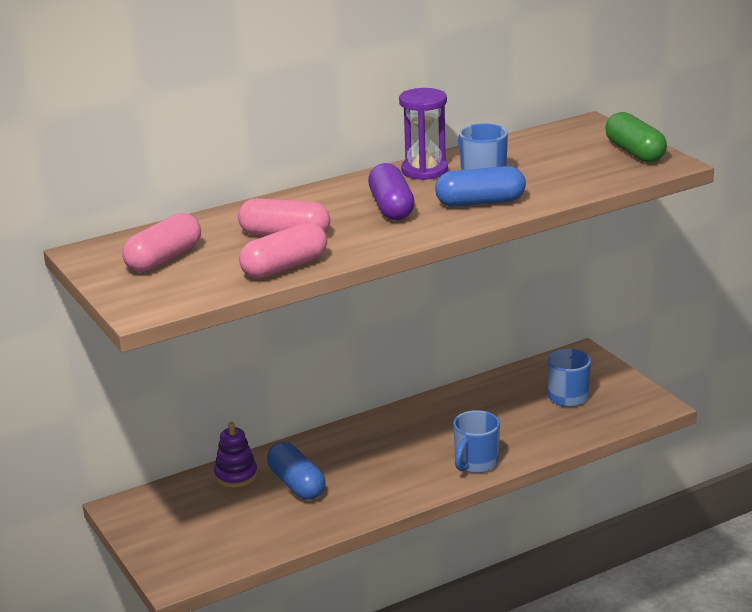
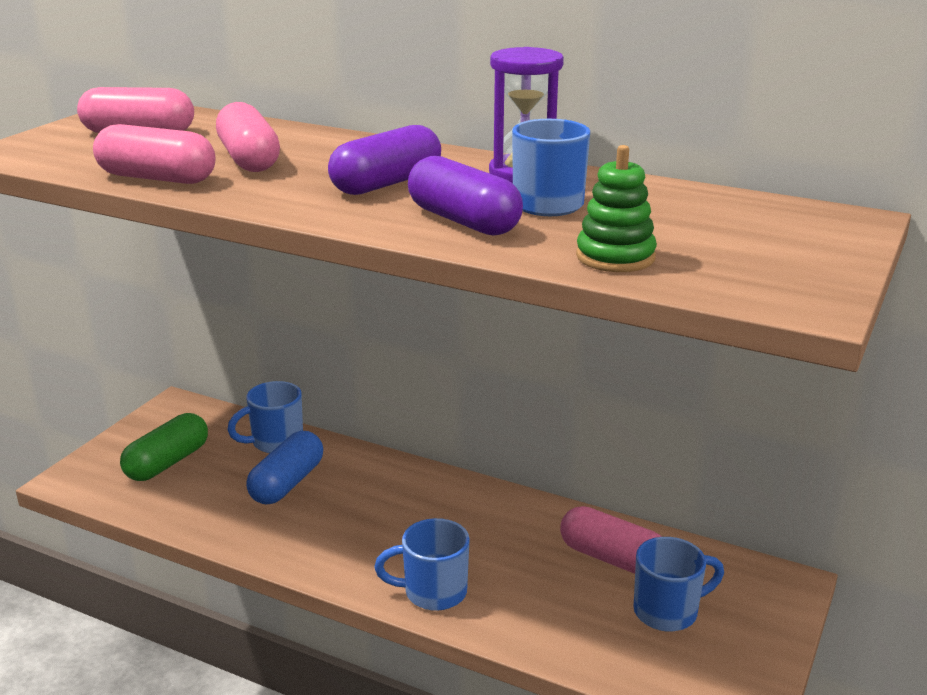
camera: 55 degrees right, 0 degrees up
(236, 475) = (275, 442): purple stacking toy -> blue mug
(480, 202) = (463, 221): blue capsule -> purple capsule
(507, 395) = (612, 559): none -> pink capsule
(574, 183) = (615, 257): none -> green stacking toy
(634, 152) = (803, 270): green capsule -> green capsule (167, 462)

